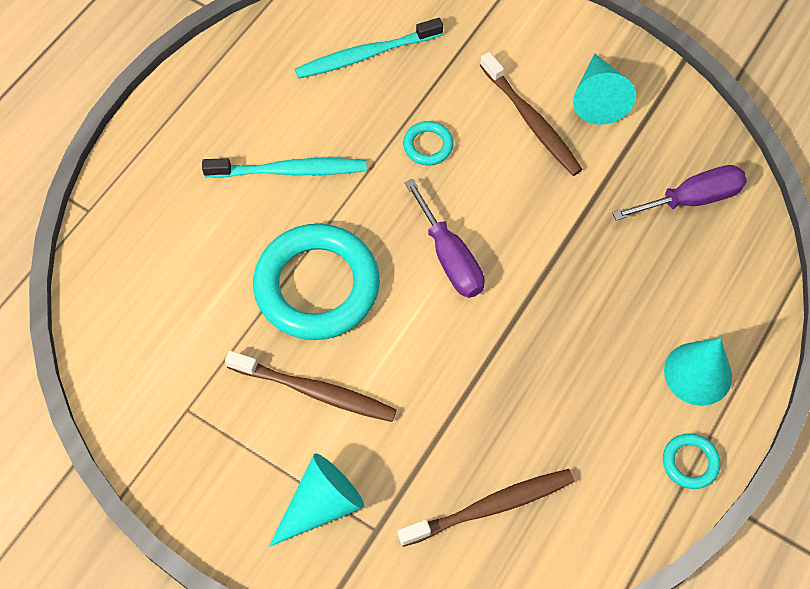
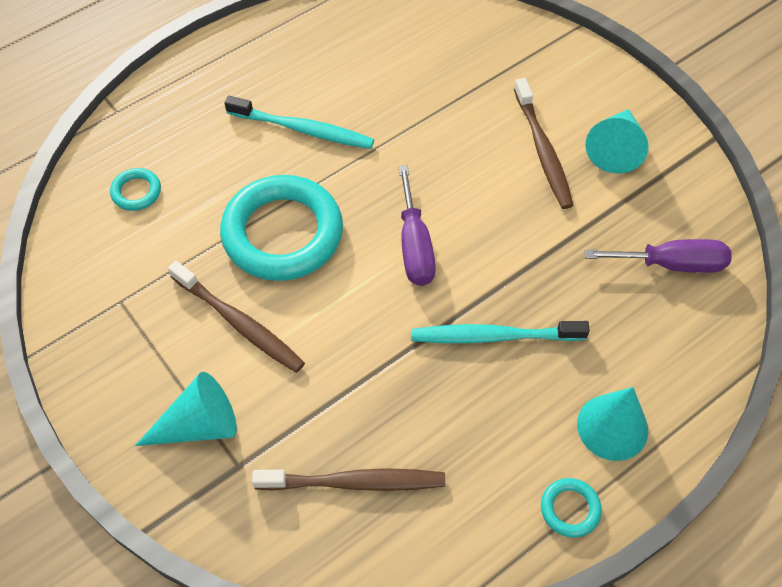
camera: 20 degrees right, 5 degrees down
(365, 55) = (413, 53): turquoise toothbrush -> turquoise toothbrush (493, 336)
(428, 145) = (437, 144): turquoise ring -> turquoise ring (136, 192)

